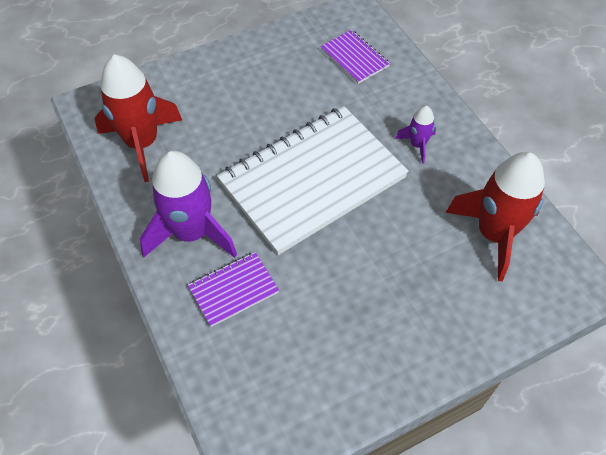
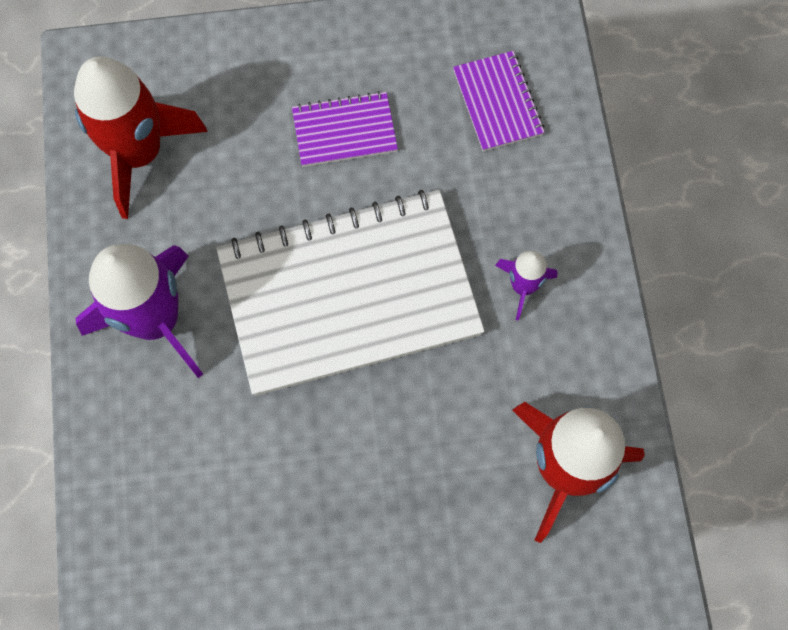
camera: 20 degrees right, 15 degrees up
(233, 290) = (179, 425): purple notebook -> purple notebook (344, 131)

